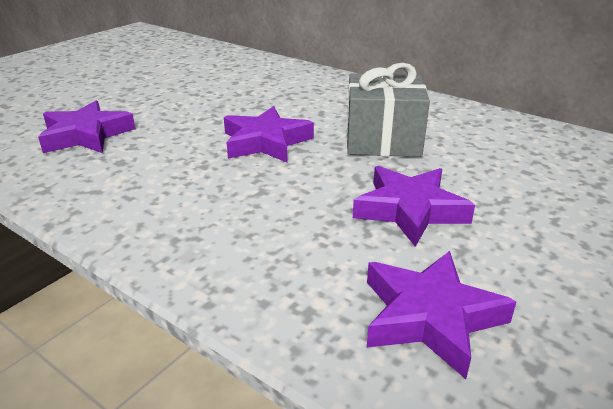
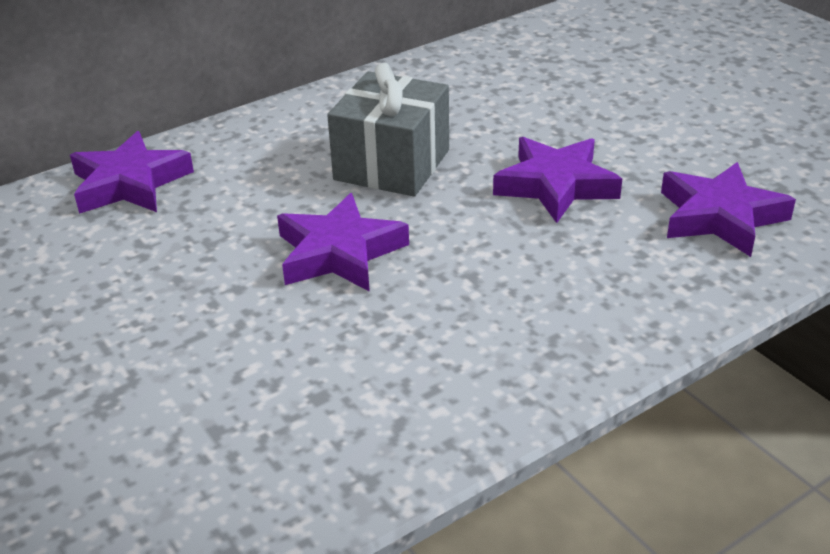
camera: 70 degrees left, 5 degrees up
(86, 135) = (190, 436): purple star -> purple star (129, 183)

